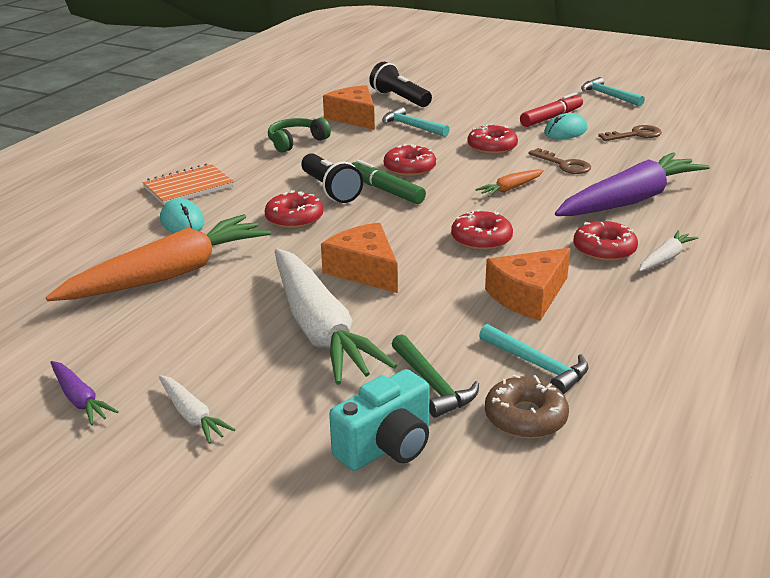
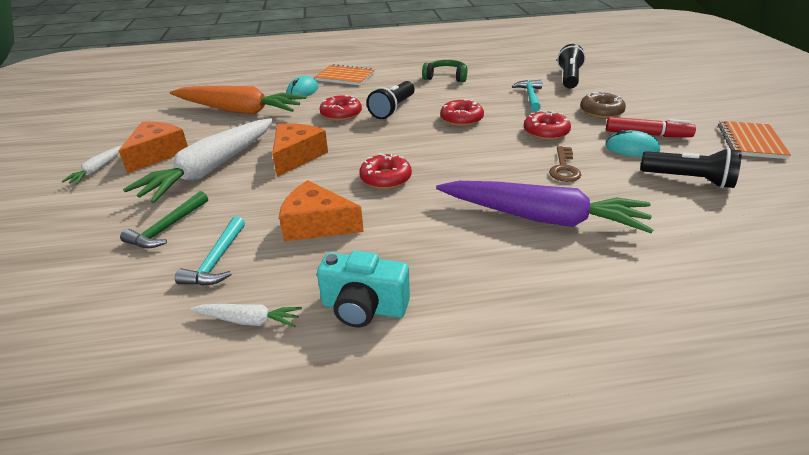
camera: 55 degrees right, 5 degrees up
(80, 399) = (101, 139): purple carrot -> none
(354, 117) = (511, 77): orange cheese -> orange cheese (157, 154)
(386, 190) = (416, 124): green marker -> none
(386, 446) = (87, 237): turquoise camera -> turquoise camera (364, 308)
(510, 189) = (484, 162): orange carrot -> none
(525, 417) = (143, 278): brown donut -> brown donut (601, 111)
(604, 249) = (430, 234): red donut -> none
(608, 95) = (750, 142): turquoise hammer -> orange notebook
(635, 135) = (689, 180): brown key -> black flashlight
(665, 258) = (451, 269): white carrot -> white carrot (248, 320)

